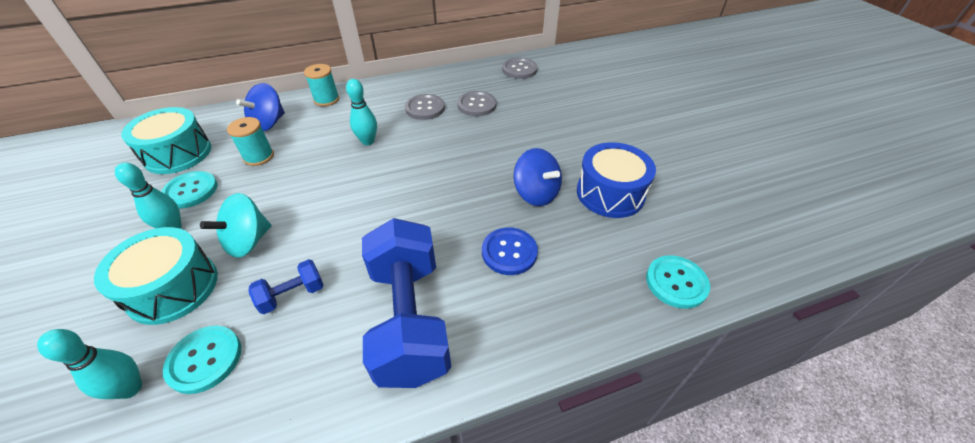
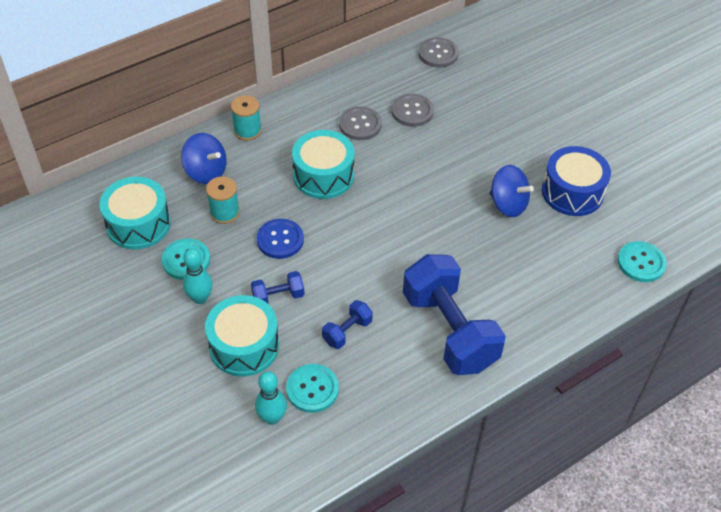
camera: 15 degrees left, 5 degrees up
(248, 241) = (278, 296): turquoise spinning top -> blue dumbbell
(269, 123) = (206, 172): blue spinning top -> blue spinning top turned 75 degrees counterclockwise
(368, 141) = (323, 175): turquoise bowling pin -> turquoise drum
(509, 252) = (505, 263): blue button -> blue button (280, 240)

